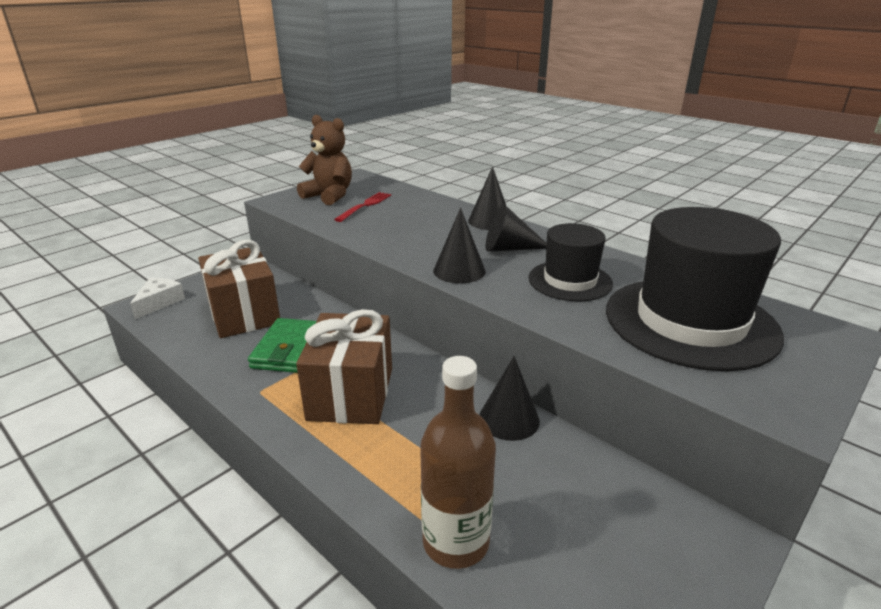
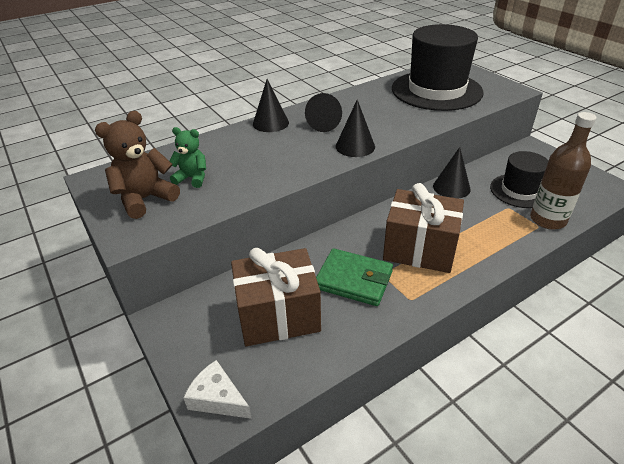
camera: 75 degrees left, 10 degrees up
(365, 206) = (192, 178): red fork -> green teddy bear
(570, 281) = (382, 111): black hat -> black hat (519, 191)

